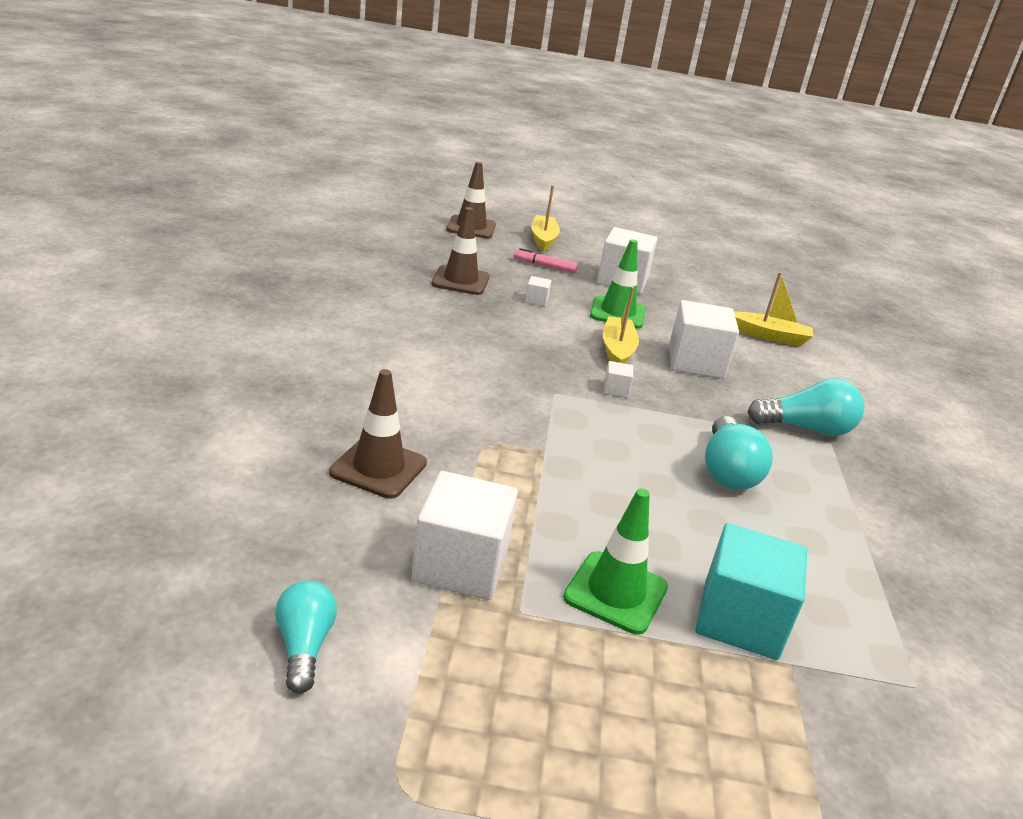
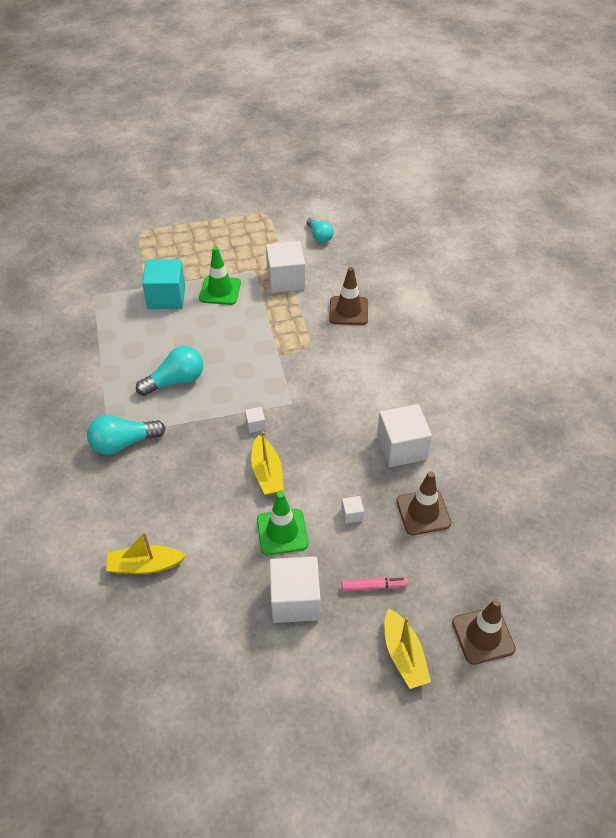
camera: 165 degrees right, 20 degrees up
(695, 362) = (206, 487): white cube -> white cube (401, 448)
(727, 471) = (175, 381): turquoise light bulb -> turquoise light bulb turned 75 degrees clockwise

